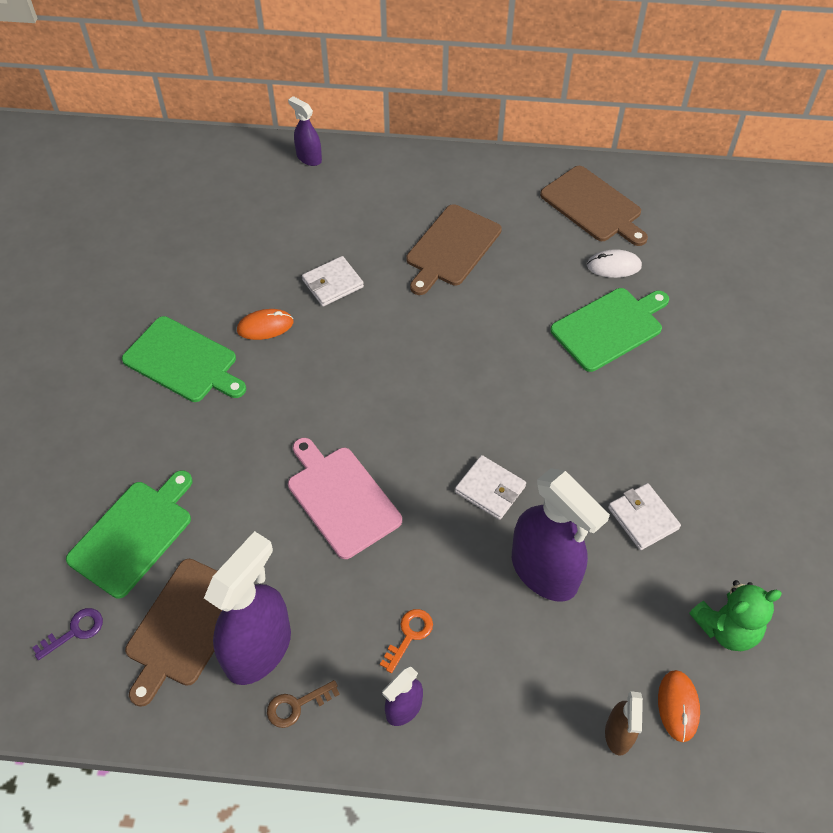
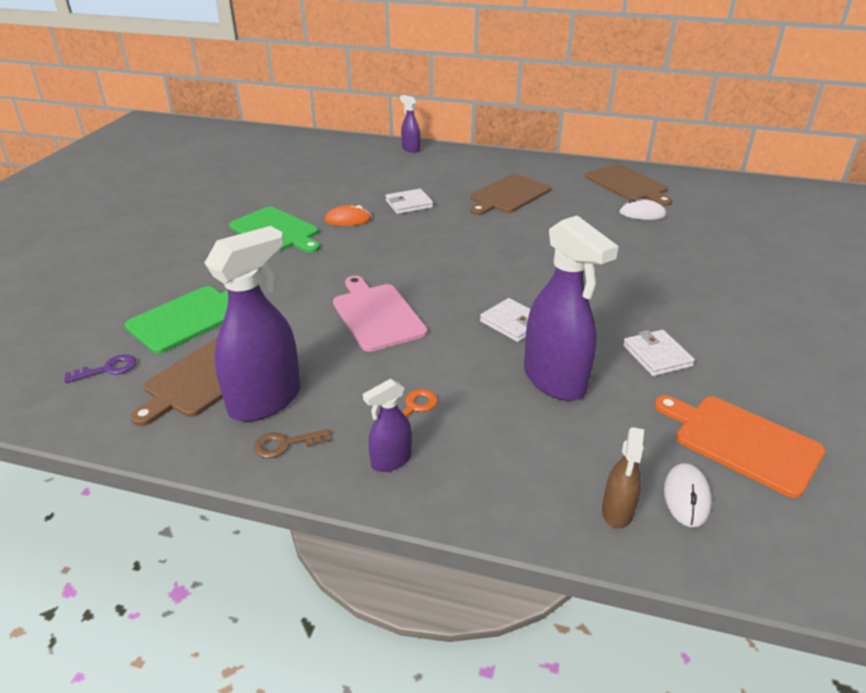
camera: 10 degrees right, 20 degrees down
(609, 327) = (635, 244): green cutting board -> none
(678, 706) = (686, 497): orange mouse -> white mouse
(727, 628) = (742, 442): green teddy bear -> orange cutting board

